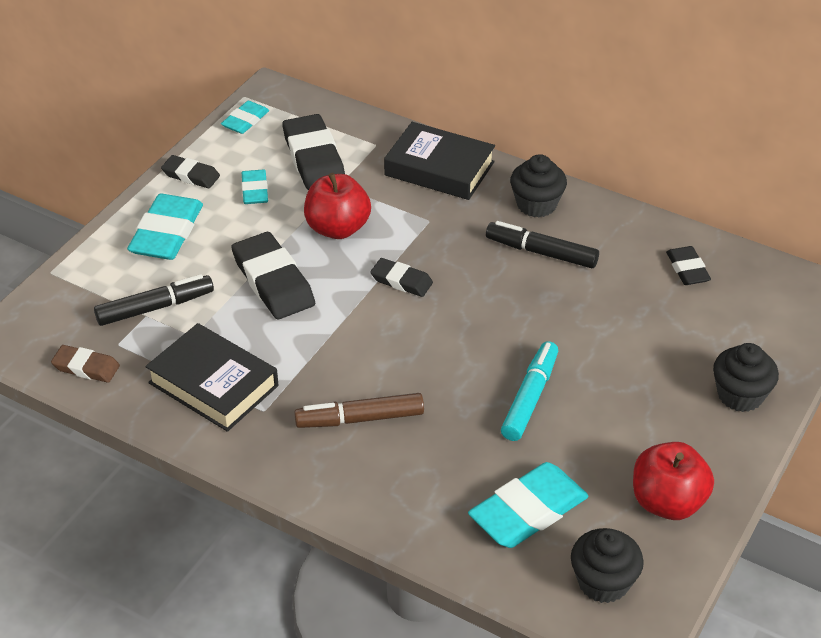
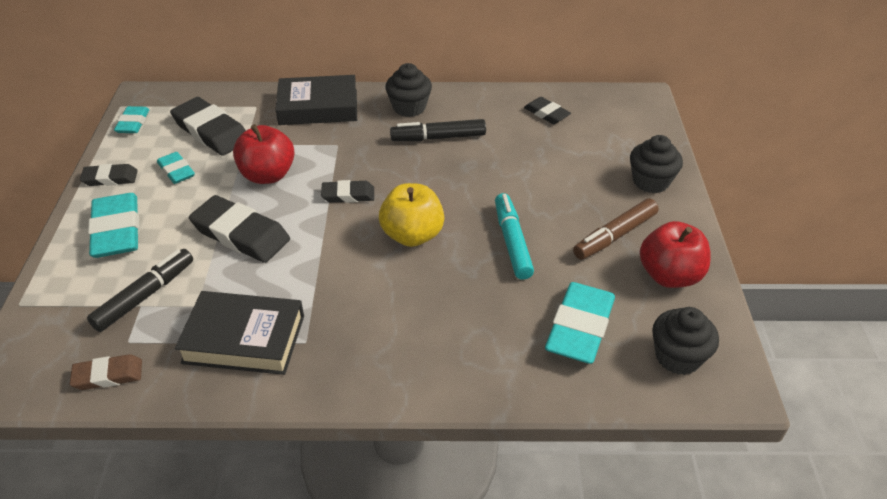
camera: 30 degrees left, 0 degrees up
(360, 419) = (393, 313): brown marker -> brown marker (614, 236)
(434, 349) = (412, 235): none -> yellow apple

